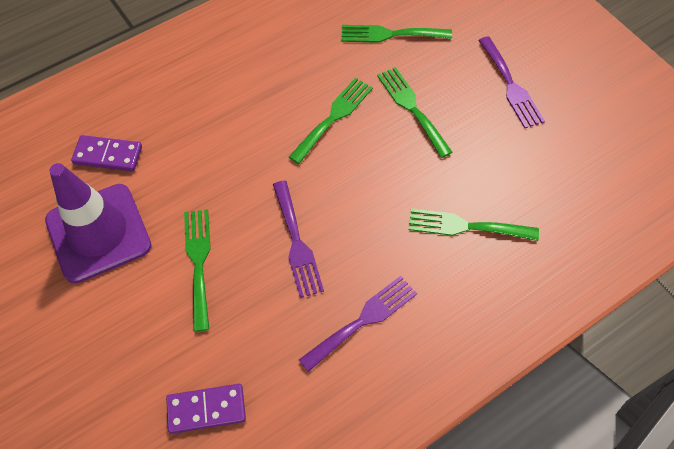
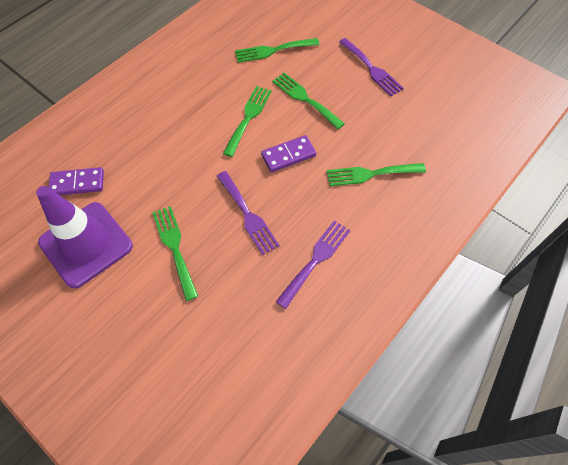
camera: 15 degrees left, 0 degrees up
(206, 409) = (213, 358): purple domino -> purple domino (288, 155)

